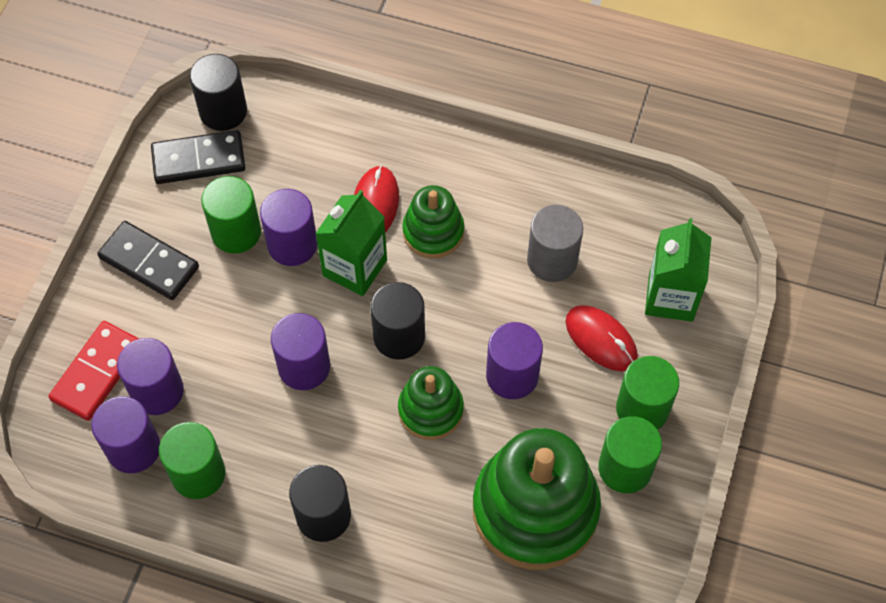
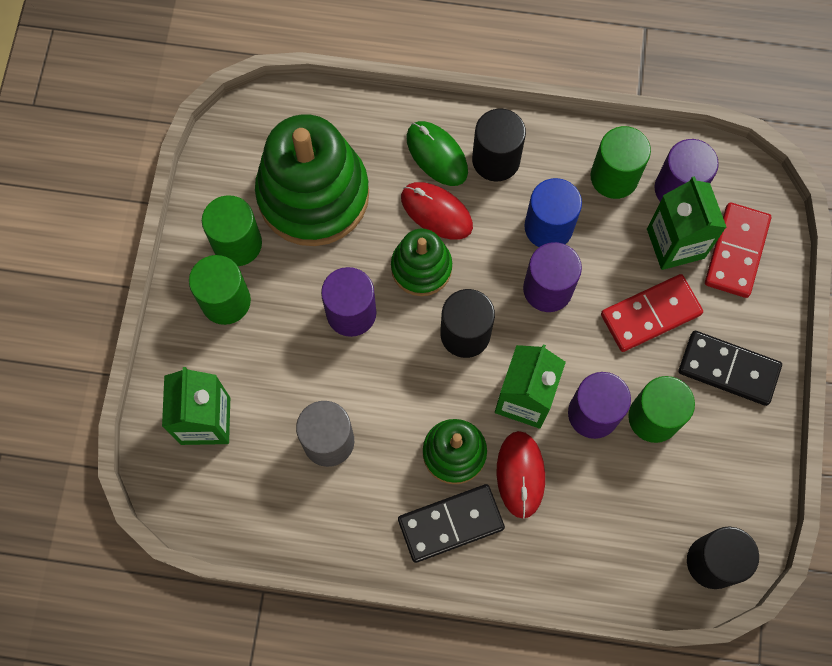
camera: 170 degrees right, 10 degrees up
(157, 391) = (675, 243): purple cylinder -> green carton
(199, 159) = (719, 496): black domino -> black domino (451, 524)
(207, 325) = (650, 314): none -> red domino
(285, 430) = (548, 227): none -> blue cylinder
(388, 533) = (436, 155): none -> green mouse
(601, 339) = (270, 364): red mouse -> red mouse (436, 212)

